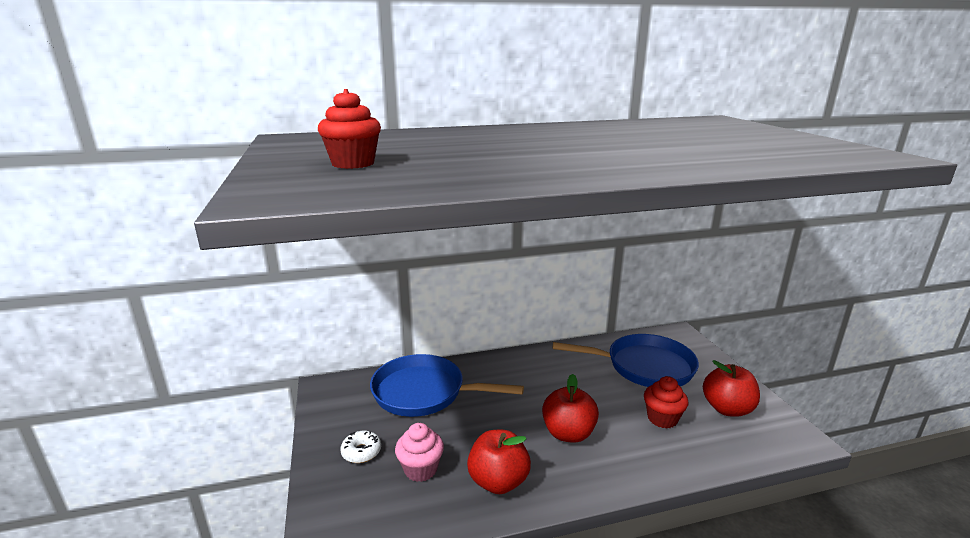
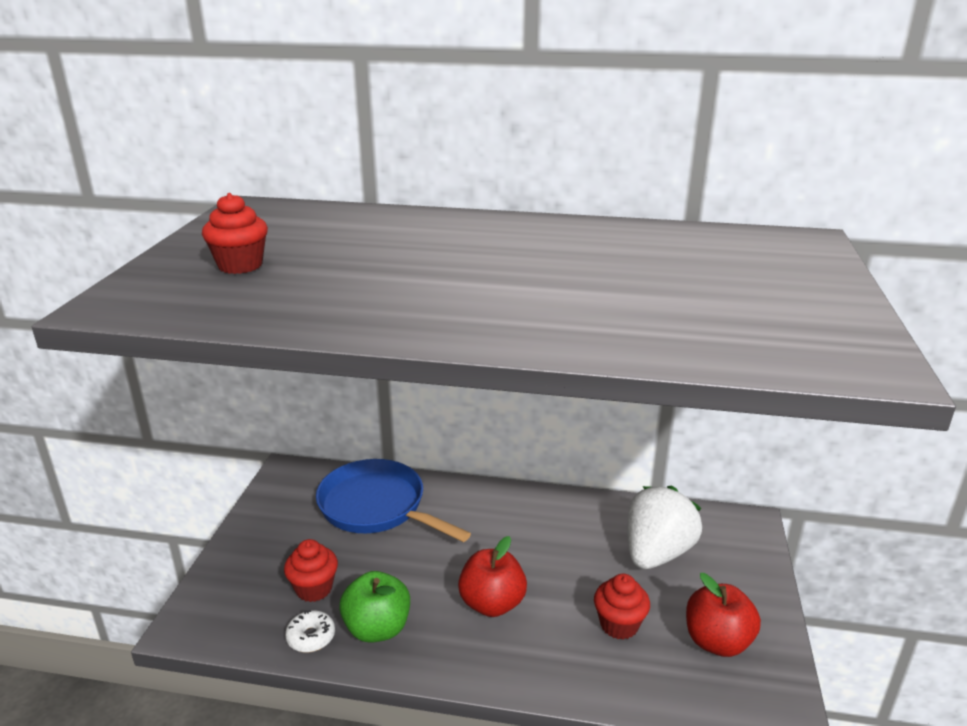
camera: 25 degrees right, 5 degrees up
(361, 452) = (274, 551): white donut -> white donut (311, 637)
(420, 469) = (314, 589): pink cupcake -> red cupcake
(498, 481) = (377, 628): red apple -> green apple
(644, 367) = (656, 553): blue pan -> white strawberry

